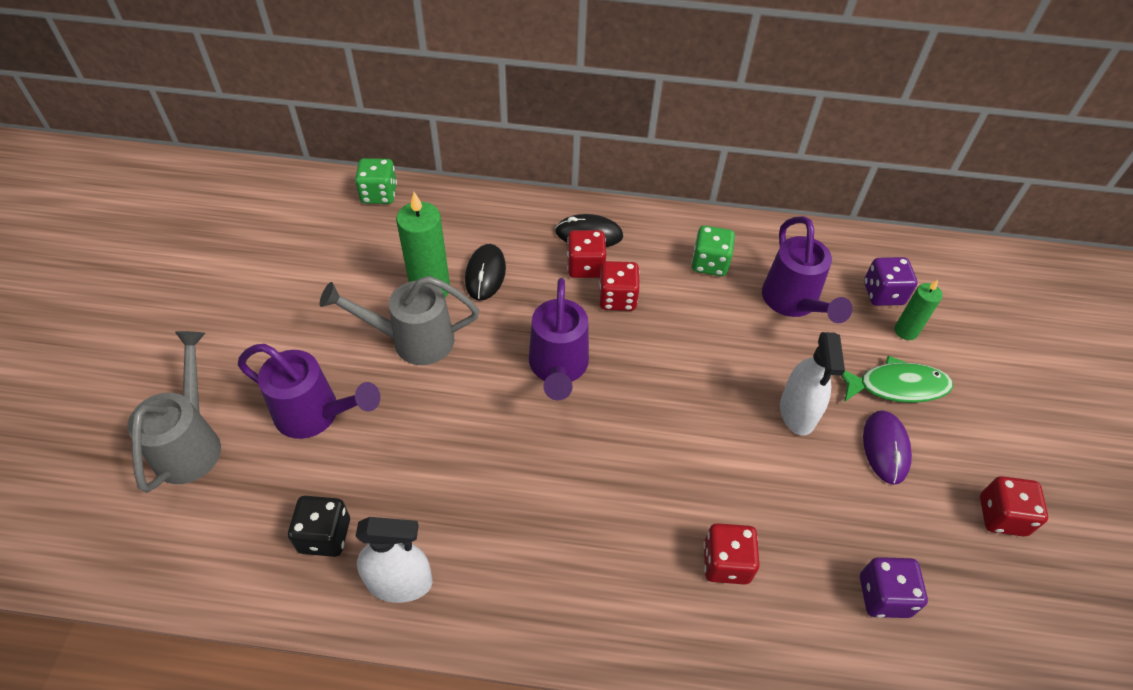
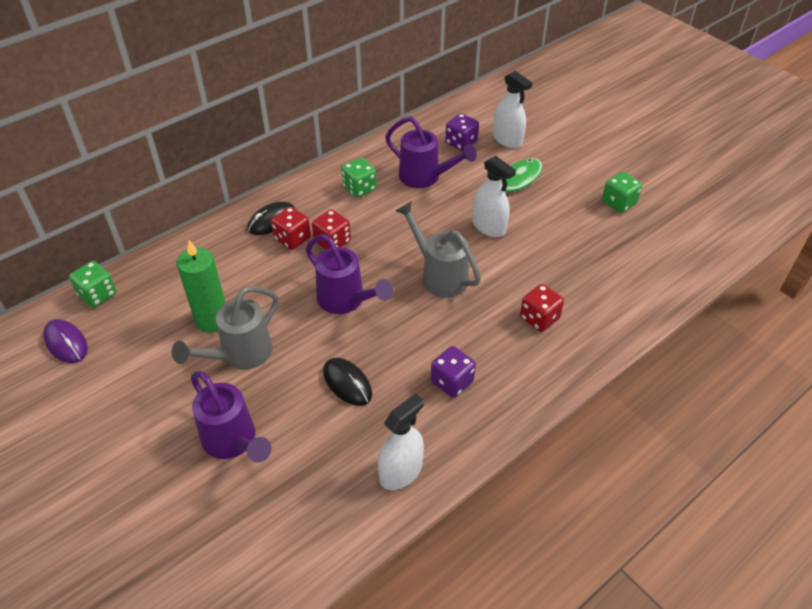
camera: 45 degrees left, 5 degrees down
(191, 443) = (169, 528): grey watering can -> grey watering can (439, 275)
(315, 415) = (233, 442): purple watering can -> purple watering can turned 75 degrees clockwise
(325, 535) = (328, 491): black dice -> none
(485, 274) = (237, 286): black mouse -> black mouse (347, 383)
(883, 596) = (614, 274): purple dice -> purple dice (452, 382)
(885, 448) = (544, 212): purple mouse -> purple mouse (66, 343)
(906, 331) = (491, 153): green candle -> none
(946, 330) = (507, 140): none -> white spray bottle
(1002, 516) = (618, 203): red dice -> green dice

